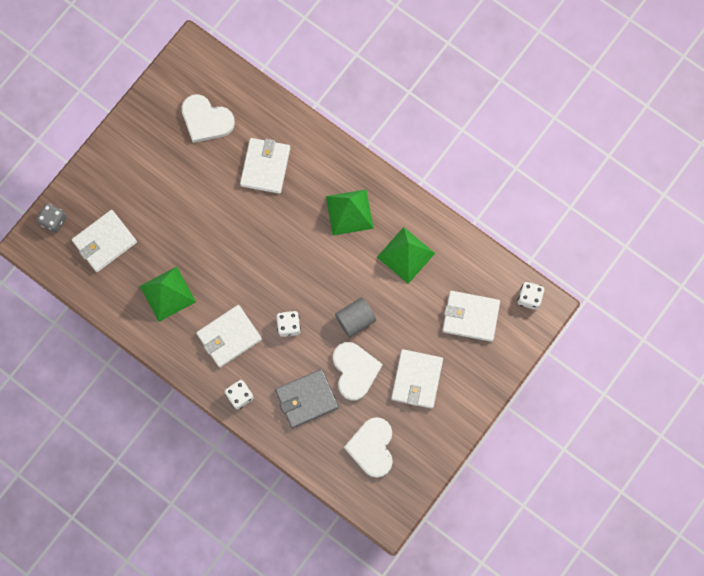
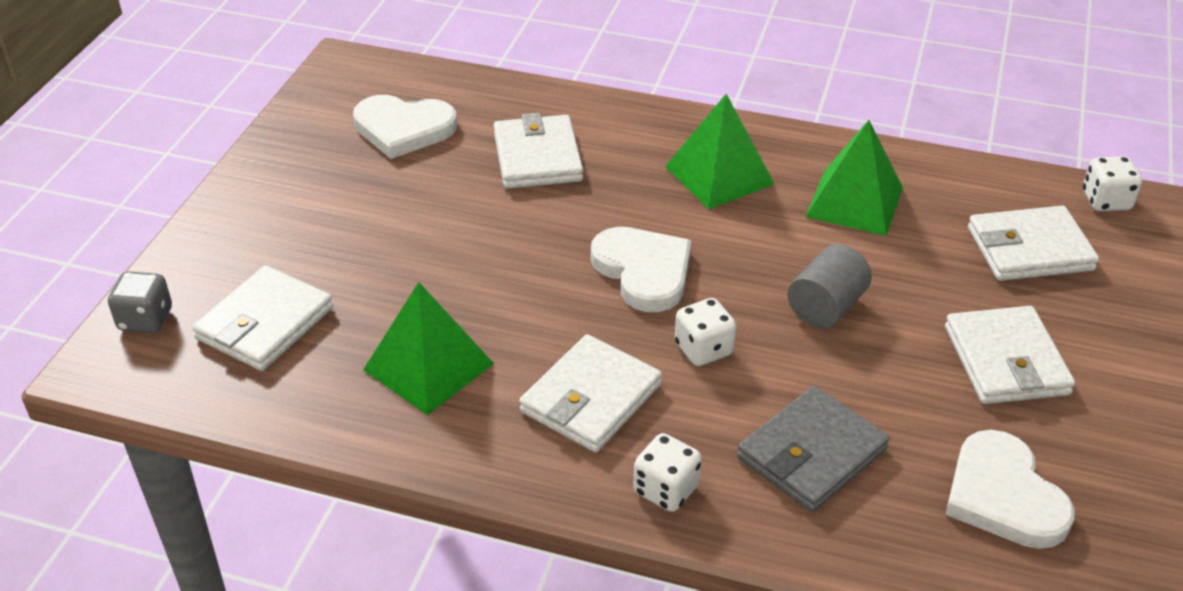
camera: 20 degrees left, 35 degrees down
(355, 371) = (878, 381): white heart -> white heart (643, 271)

